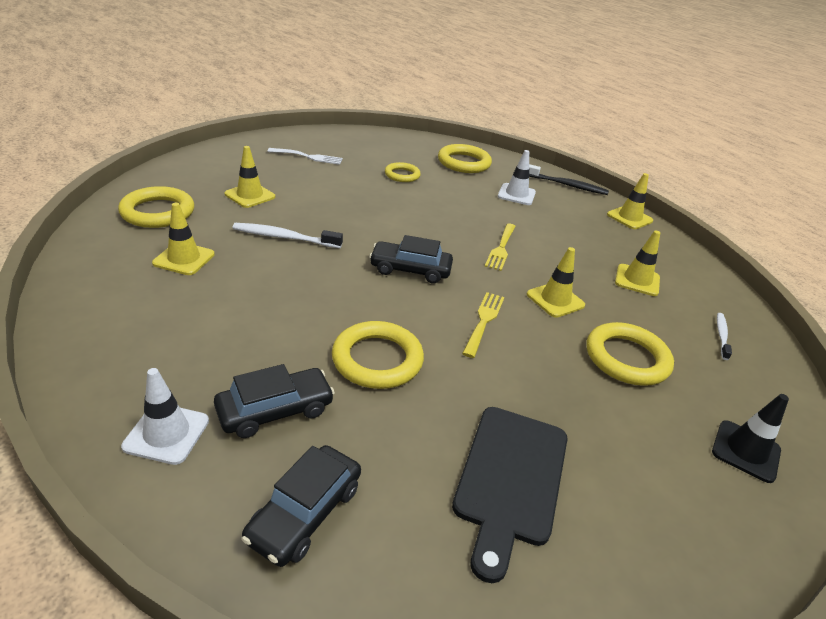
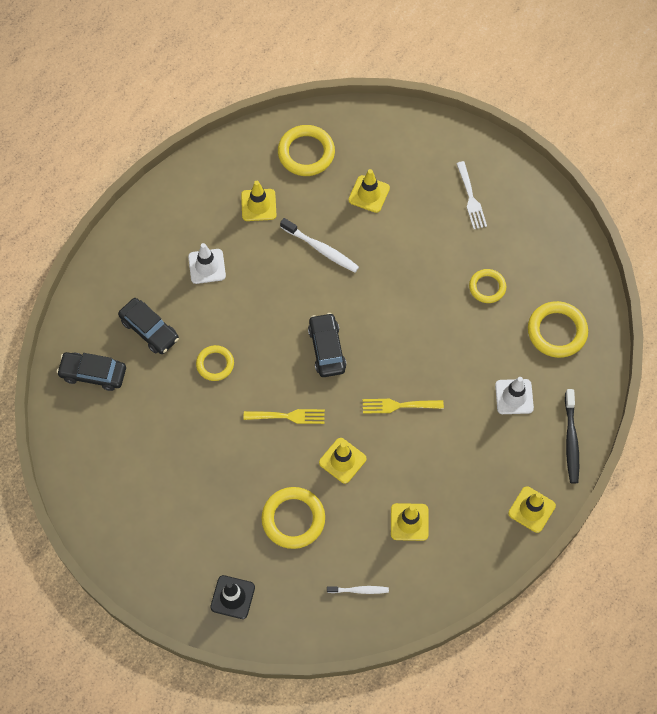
camera: 75 degrees right, 30 degrees up
(166, 433) = (112, 289): white traffic cone -> white traffic cone (207, 266)
(284, 237) = (321, 249): white toothbrush -> white toothbrush turned 135 degrees clockwise
(377, 359) = (215, 364): yellow ring -> yellow ring, size x0.62
(510, 478) = (153, 463): black cutting board -> none

